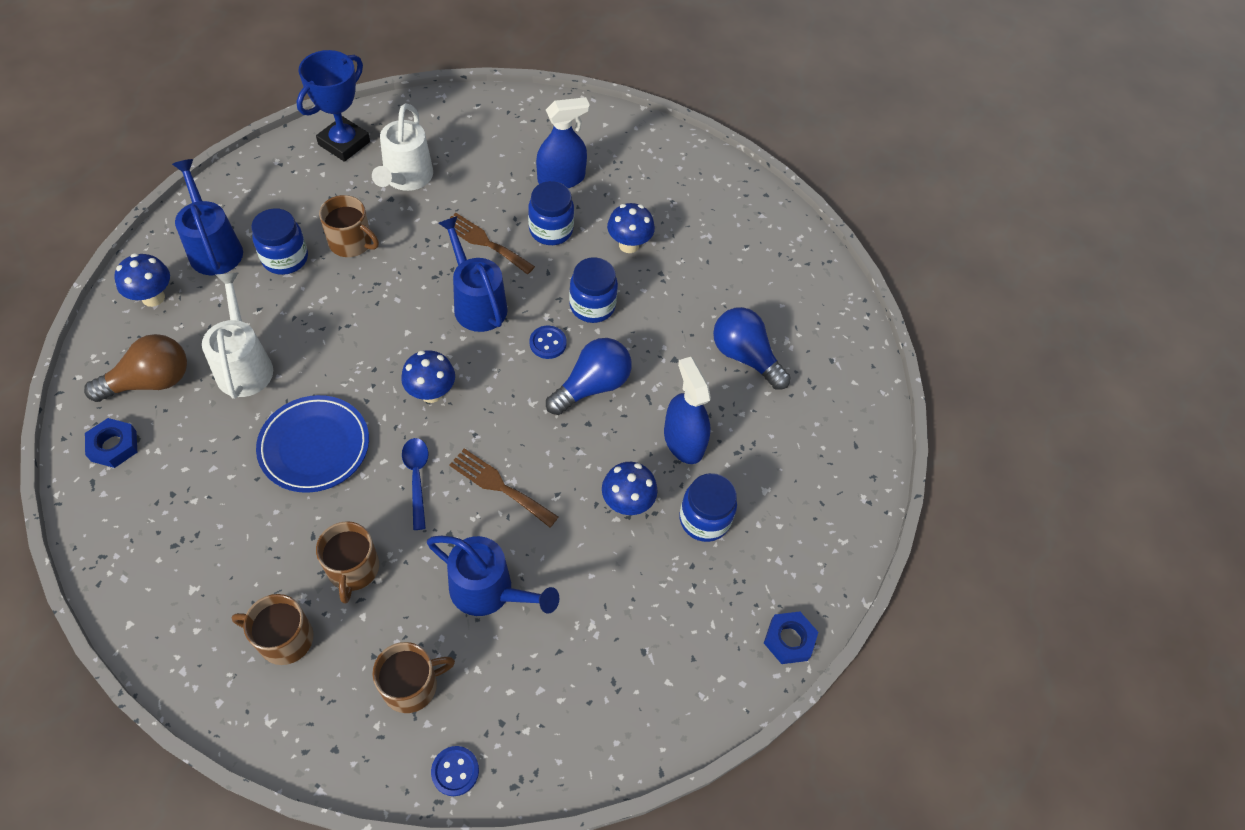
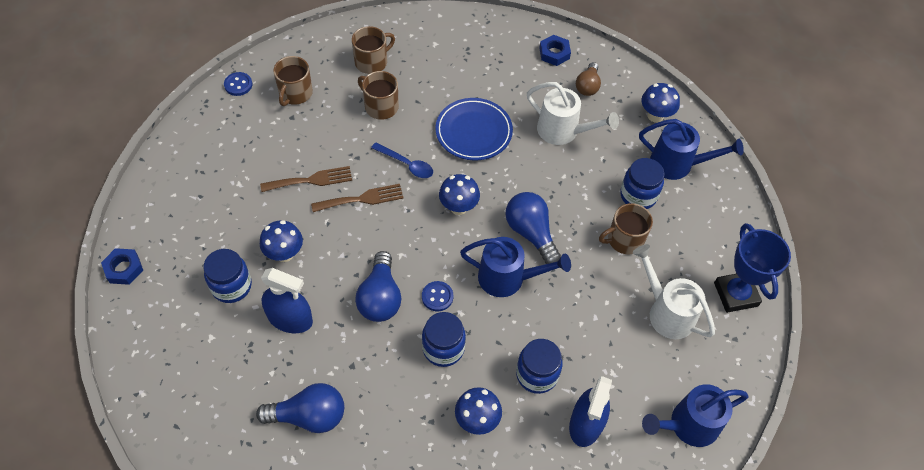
camera: 135 degrees right, 0 degrees up
(150, 381) = (587, 86): brown light bulb -> brown light bulb, size x0.65
(408, 316) = (531, 233): none -> blue light bulb
(485, 242) = (560, 321): brown fork -> brown fork (311, 180)
(489, 591) = (306, 153): blue watering can -> blue watering can (688, 425)

